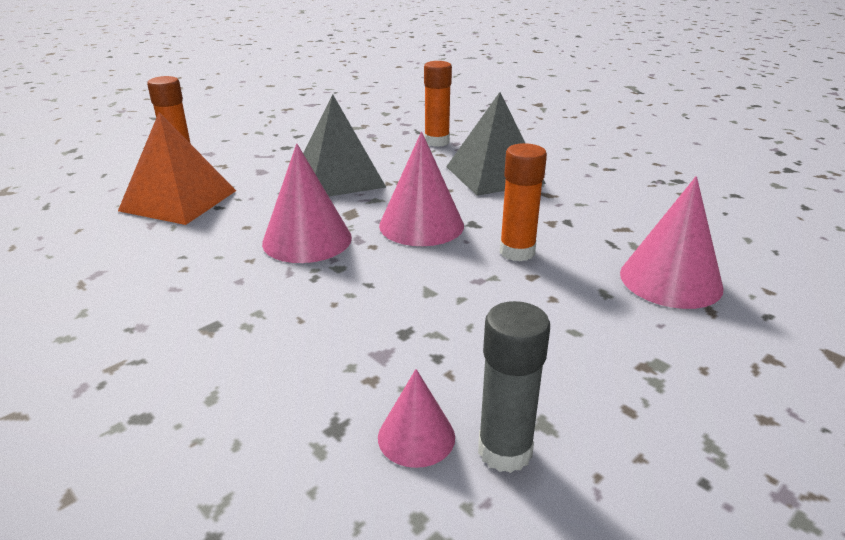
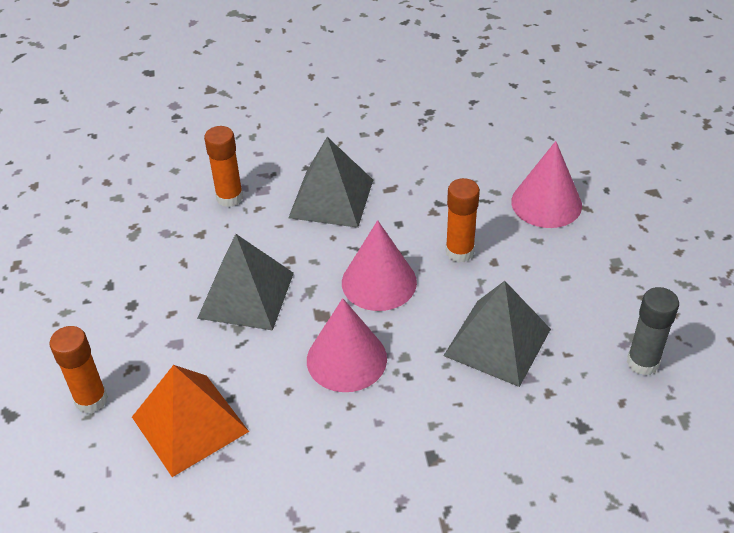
camera: 55 degrees left, 15 degrees up
(414, 315) = (497, 342): none -> grey pyramid
(416, 436) = (611, 393): pink cone -> none

